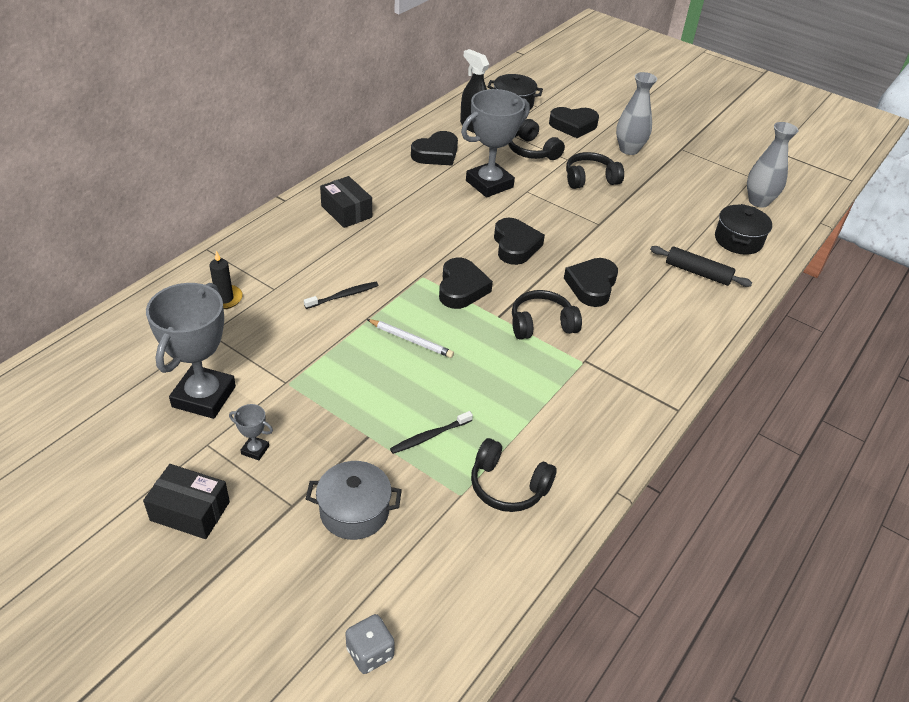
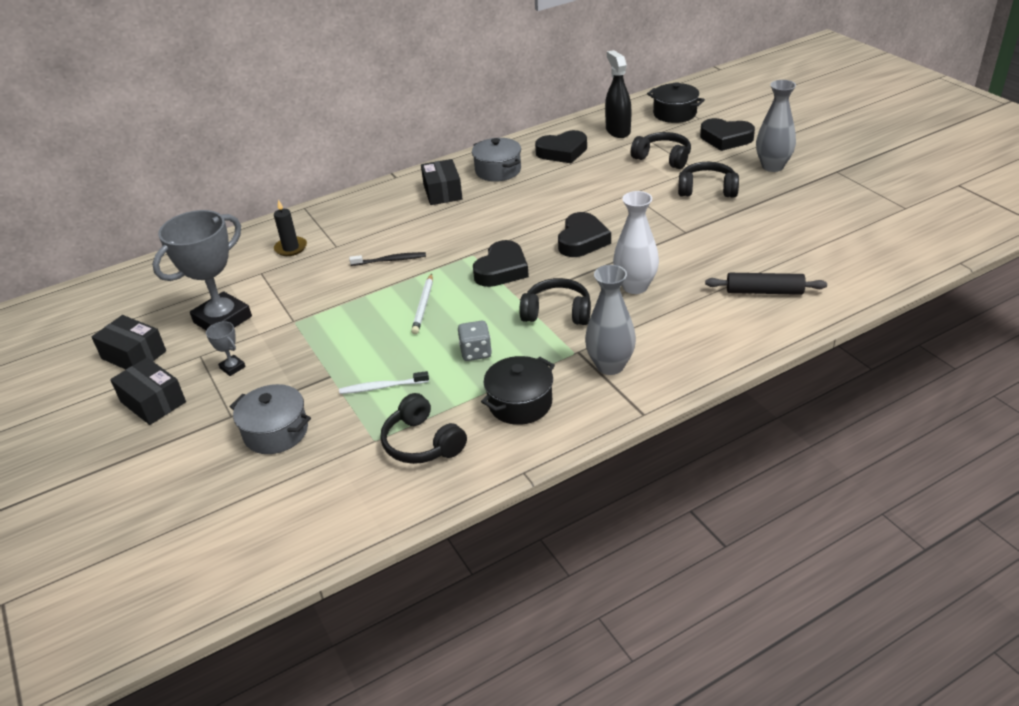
camera: 30 degrees right, 5 degrees down
(125, 460) = (134, 355): none -> black box
(370, 653) = (210, 543): grey dice -> grey dice (476, 352)
(387, 181) = (498, 171): none -> grey pot
(411, 340) = (423, 306): white pencil -> white pencil turned 45 degrees clockwise
(429, 436) = (382, 387): black toothbrush -> white toothbrush
(489, 184) = (596, 183): grey trophy -> none
(532, 151) = (663, 158): black headphones -> black headphones turned 135 degrees clockwise
(591, 285) = (635, 286): black heart -> white vase
(698, 272) = (764, 291): black rolling pin -> black rolling pin turned 45 degrees counterclockwise
(738, 240) = (838, 267): black pot -> black pot (520, 403)
(758, 201) = (894, 232): grey vase -> grey vase (610, 366)

